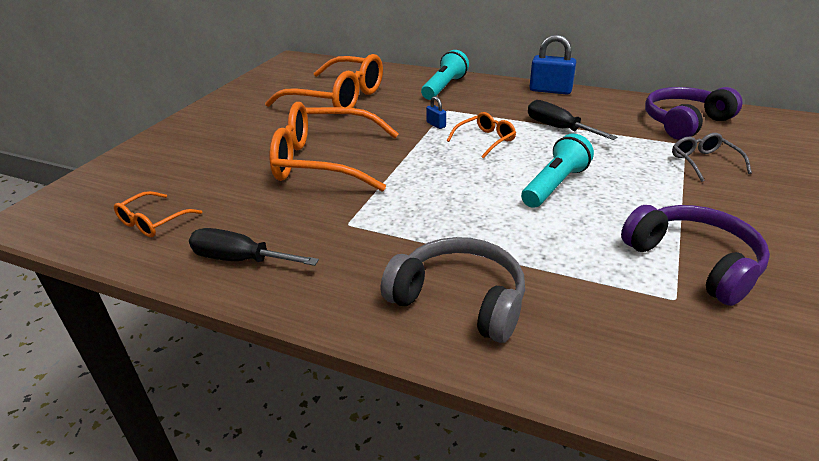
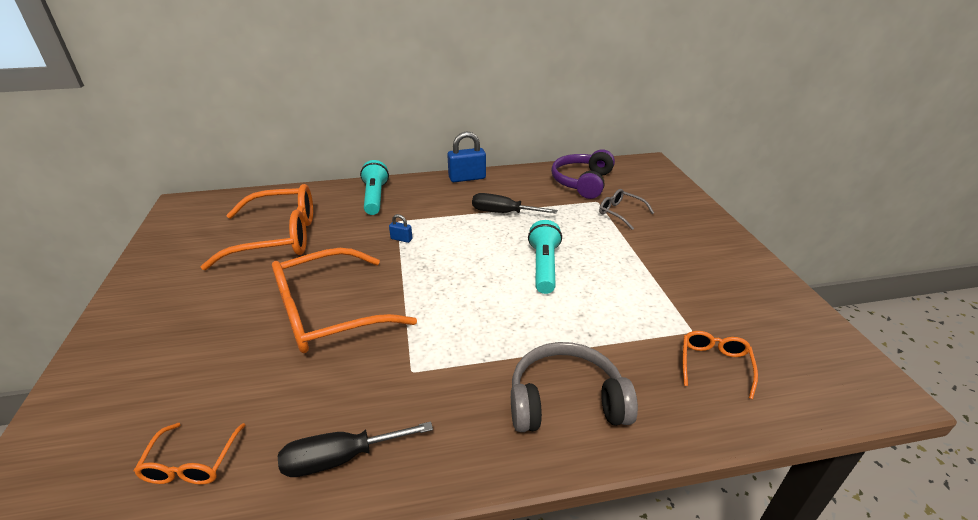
camera: 35 degrees left, 0 degrees up
(485, 140) = (457, 242): orange glasses -> orange glasses (714, 365)
(694, 262) = (679, 297): purple headphones -> none

